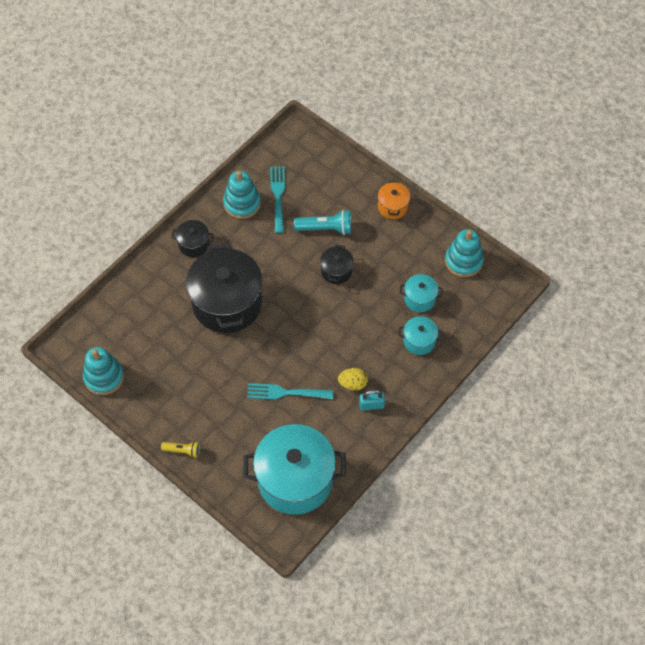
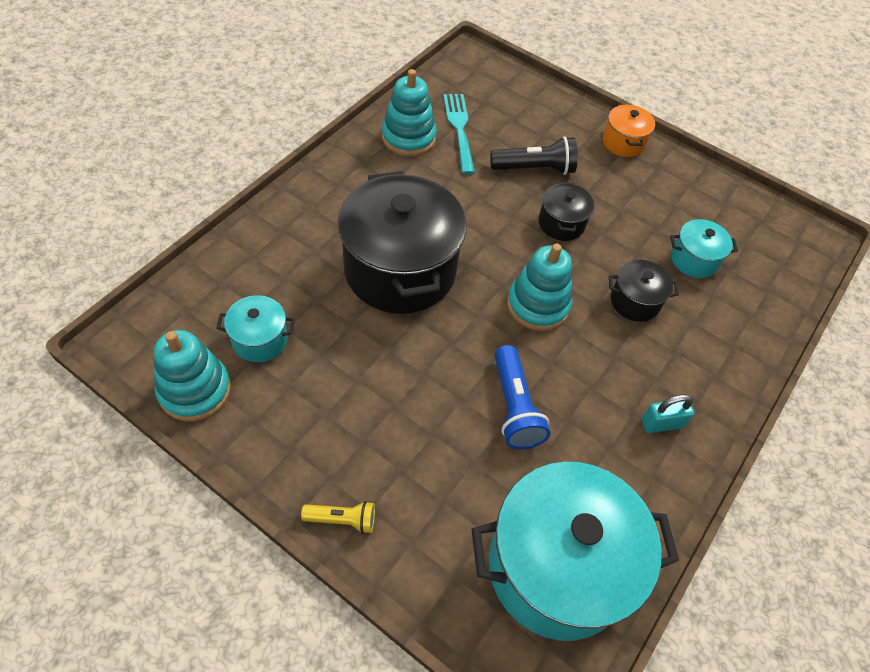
camera: 10 degrees left, 5 degrees down
(194, 244) = (341, 189): black pot -> black pot (635, 301)
(286, 392) = (514, 407): turquoise fork -> blue flashlight
(325, 228) = (534, 168): turquoise flashlight -> black flashlight
(353, 384) = (623, 389): yellow egg -> none
(419, 341) = (710, 320): turquoise pot -> turquoise pot (260, 340)
(463, 261) = (741, 209): turquoise stacking toy -> turquoise stacking toy (538, 305)

